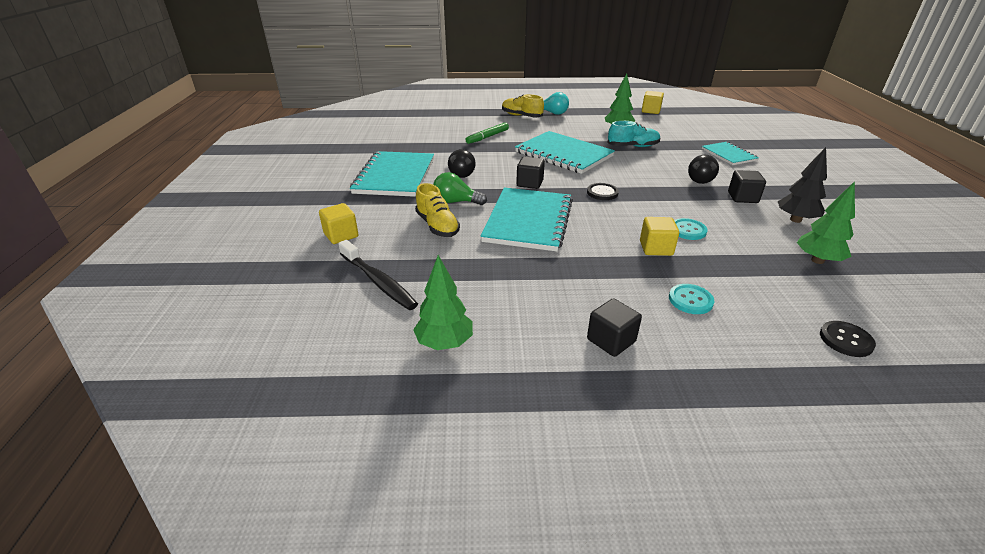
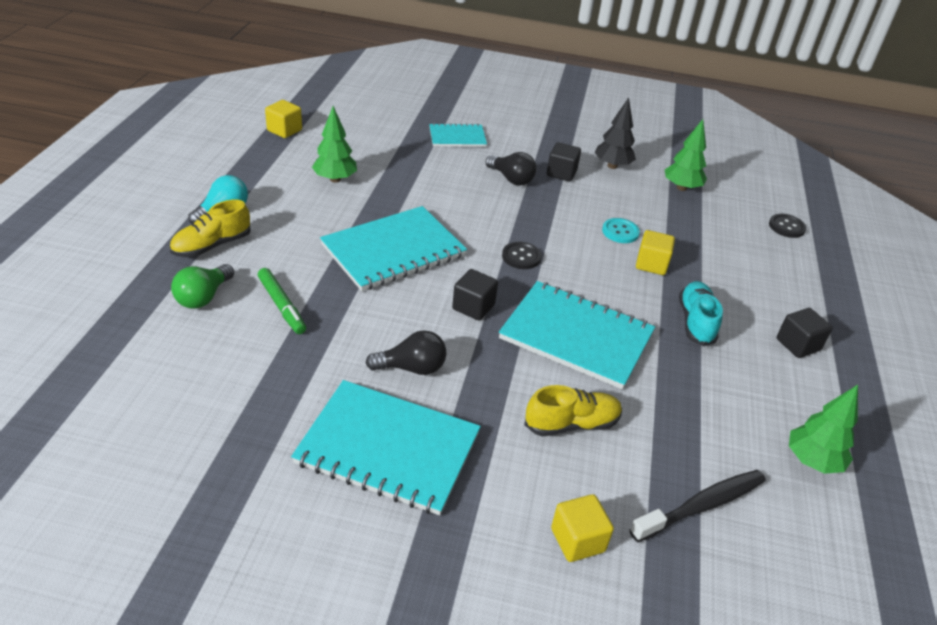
camera: 80 degrees left, 5 degrees up
(456, 202) = (506, 391): green light bulb -> green light bulb (203, 297)
(633, 146) = (399, 188): turquoise shoe -> turquoise shoe (696, 322)
(690, 300) = (738, 278): turquoise button -> none

